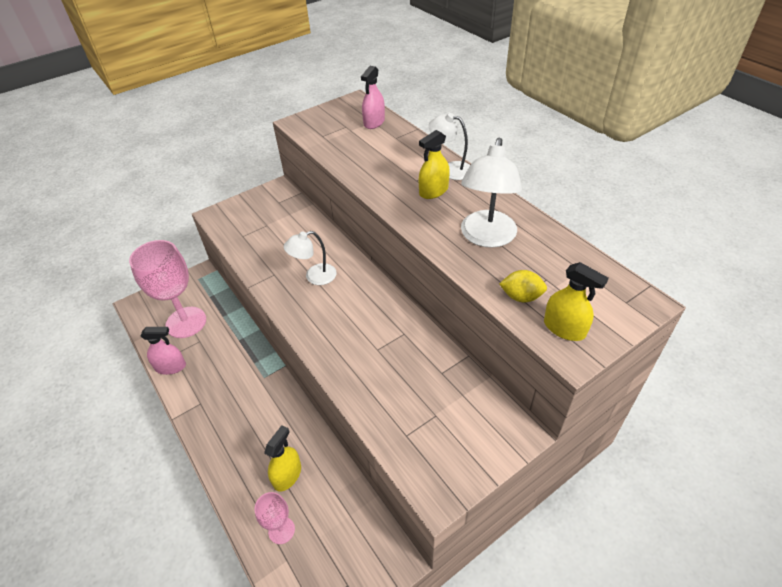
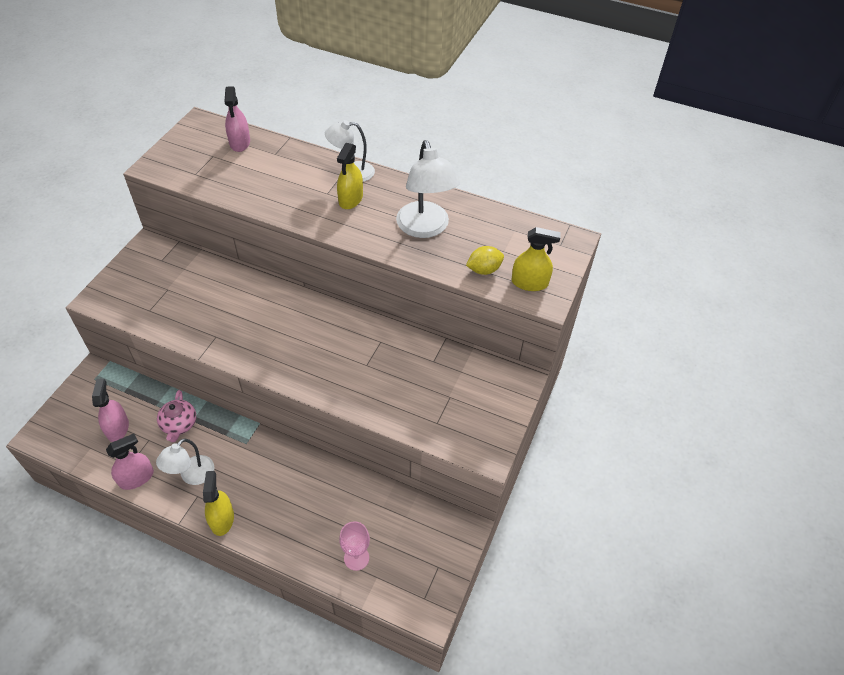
camera: 35 degrees left, 5 degrees up
(186, 322) = (117, 428): pink goblet -> pink spray bottle
(227, 339) = (179, 424): none -> pink teapot
(287, 475) = (330, 514): yellow spray bottle -> yellow spray bottle (222, 519)
(314, 276) = (259, 323): white lamp -> white lamp (192, 476)

